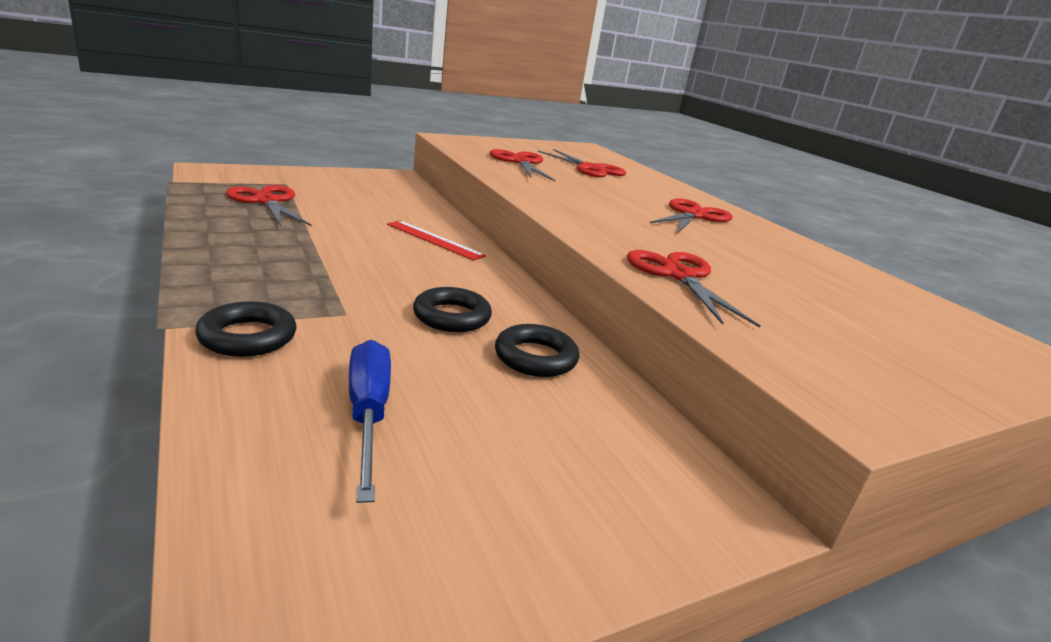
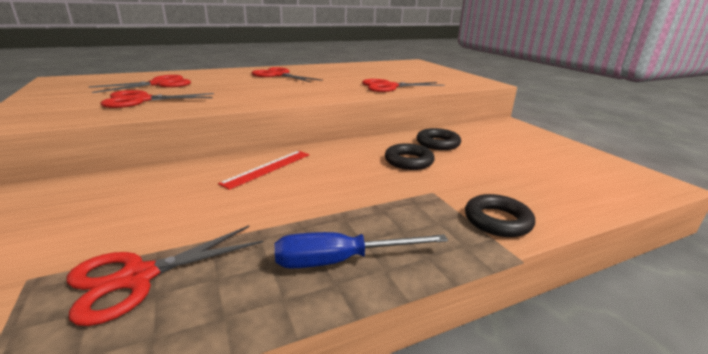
camera: 85 degrees left, 0 degrees up
(368, 414) = (530, 177): blue screwdriver -> blue screwdriver (341, 261)

